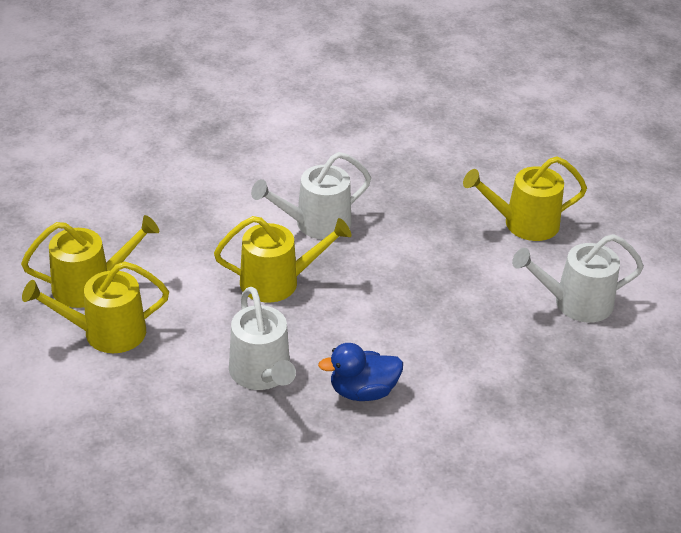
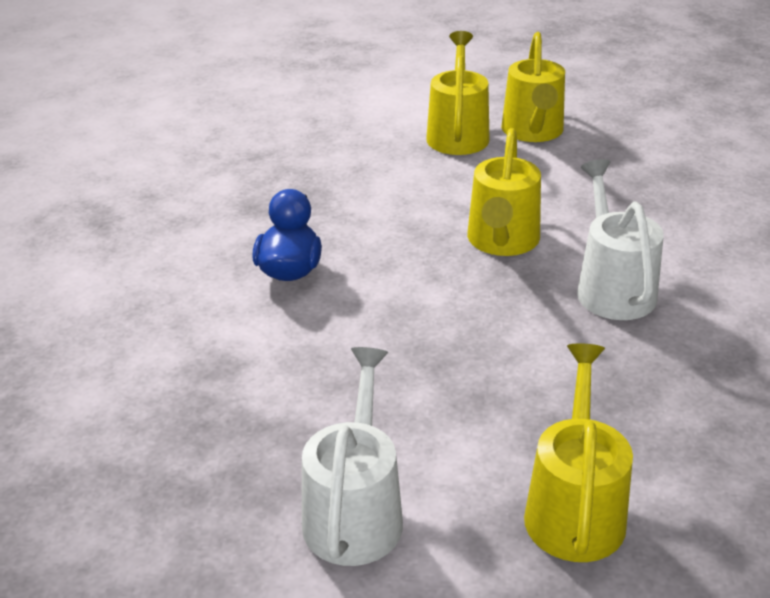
camera: 110 degrees right, 5 degrees down
(262, 374) = (353, 211): white watering can -> none

